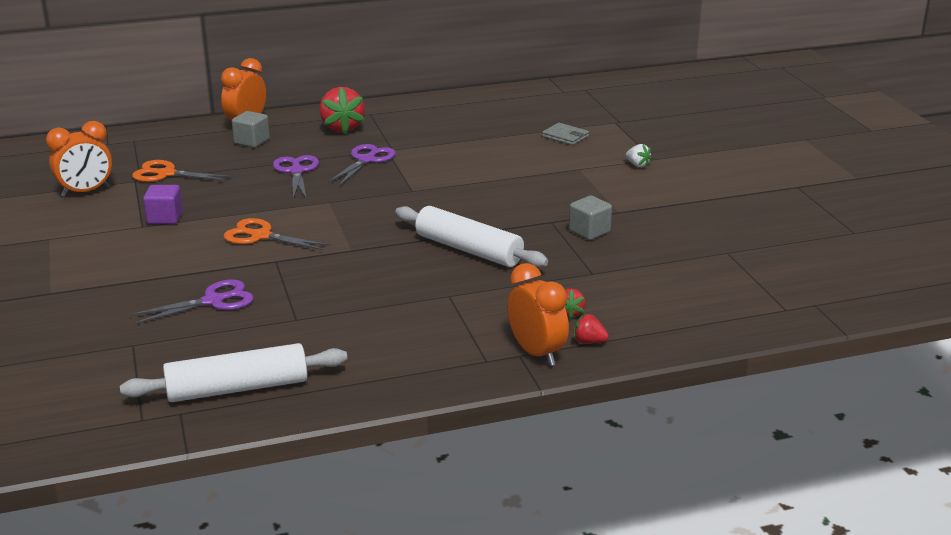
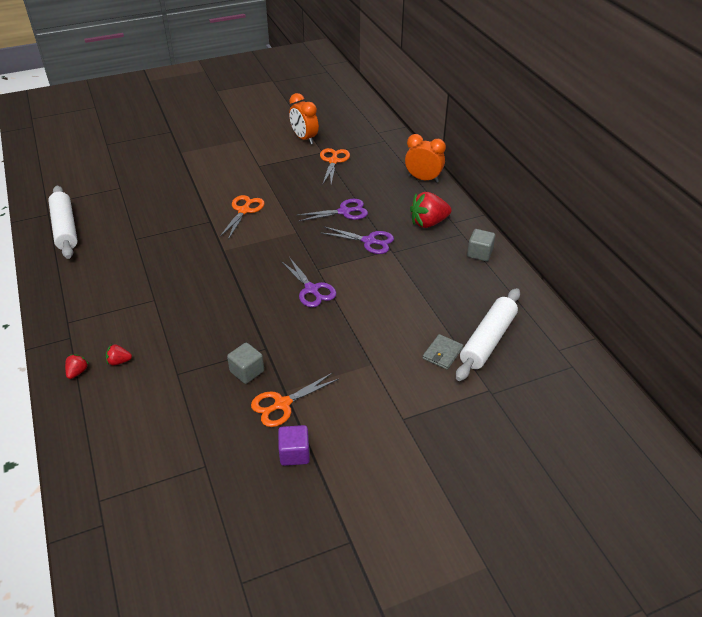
camera: 85 degrees right, 15 degrees up
(165, 218) = (269, 171): purple cube -> purple cube (294, 453)
(213, 301) = (162, 206): purple scissors -> purple scissors (311, 289)
(252, 141) = (392, 186): grey cube -> grey cube (479, 253)
(469, 250) = (219, 305): white rolling pin -> white rolling pin (488, 340)
(536, 353) = (69, 345): orange clock -> none
(637, 165) = (385, 406): white strawberry -> none
(638, 213) = (282, 404): none -> orange scissors

